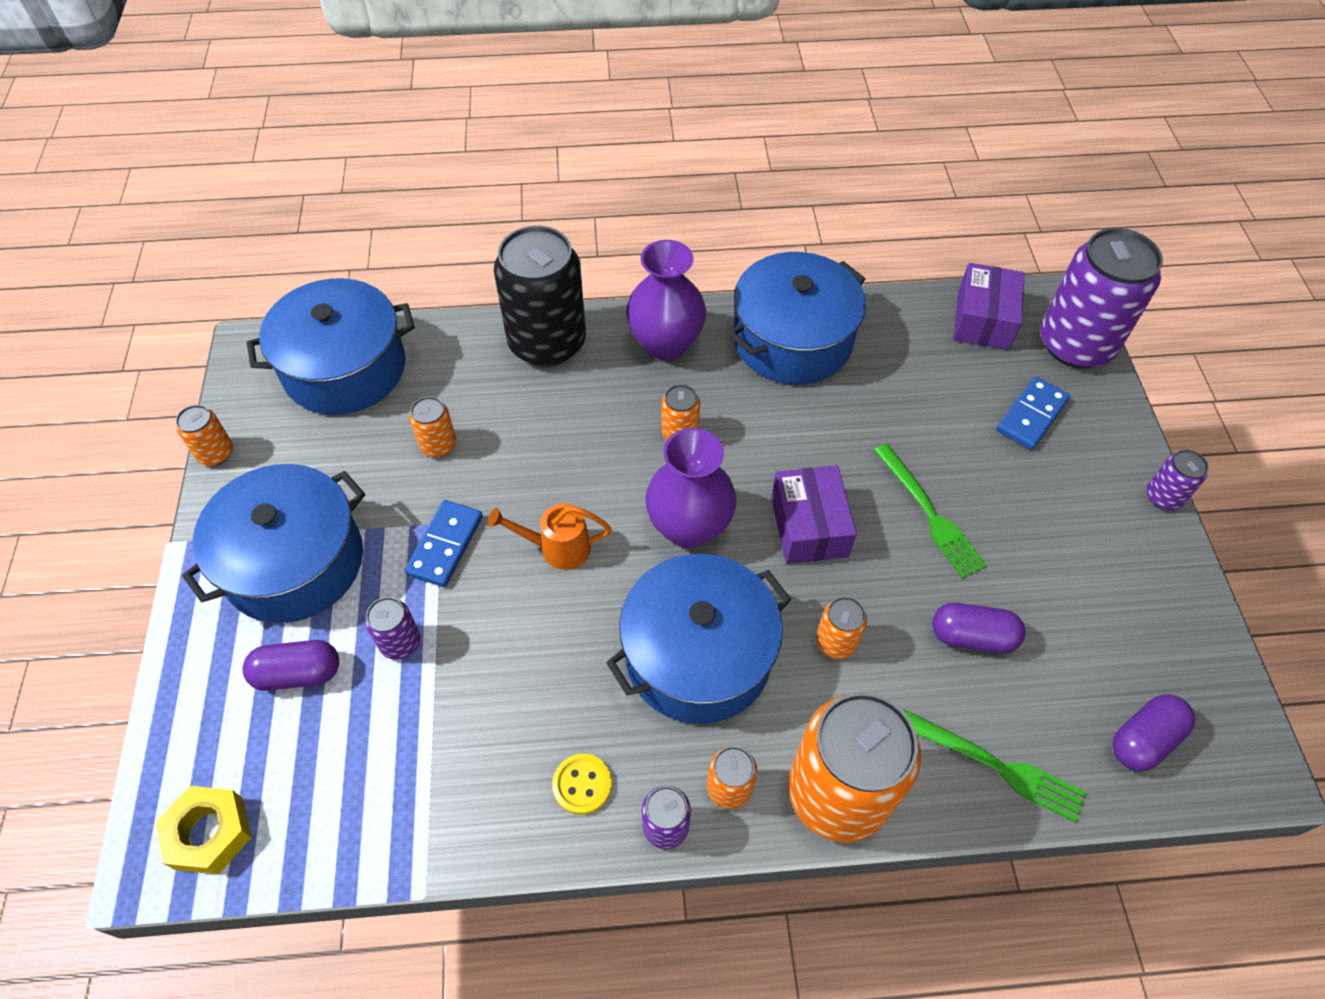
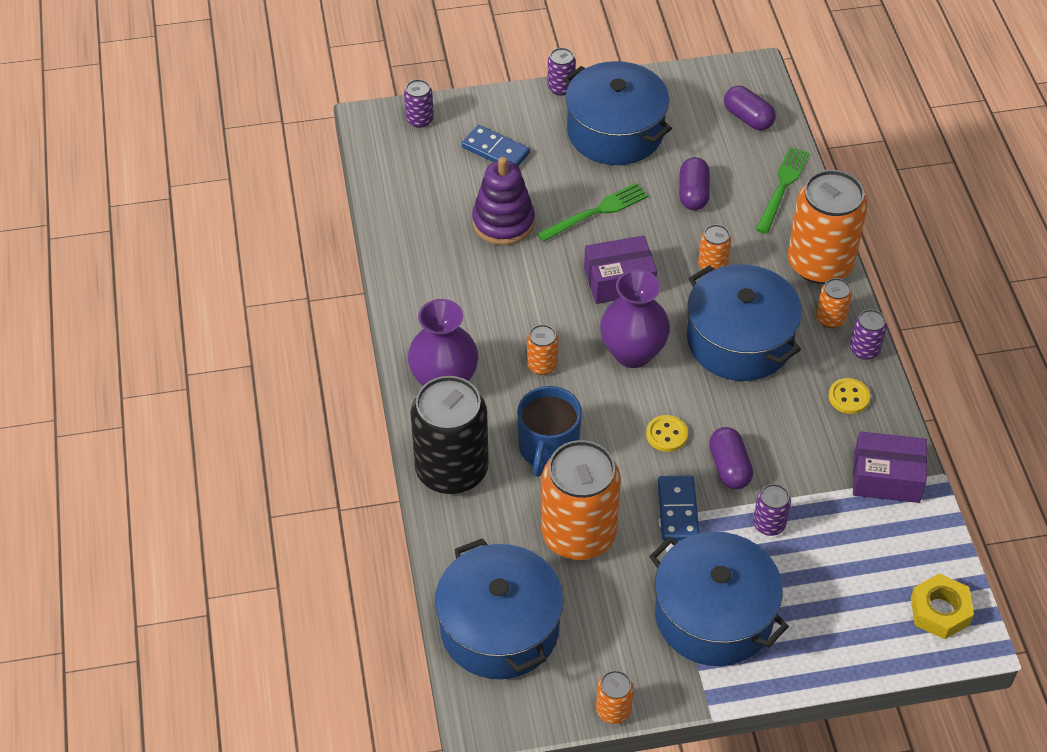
camera: 95 degrees left, 5 degrees down
(298, 673) = (809, 587): purple capsule -> purple capsule (729, 467)
(438, 445) = (578, 534): orange can -> orange can, size x2.26
(445, 545) = (678, 510): blue domino -> blue domino turned 75 degrees clockwise
(557, 548) = (666, 434): orange watering can -> yellow button
(559, 428) = (548, 448): none -> blue mug
(792, 340) = (431, 294): blue pot -> blue pot (615, 132)
(907, 414) = (503, 222): none -> purple stacking toy
(983, 320) = (397, 172): purple box -> purple box (886, 478)
(1075, 344) = (419, 119): purple can -> purple can, size x0.44

